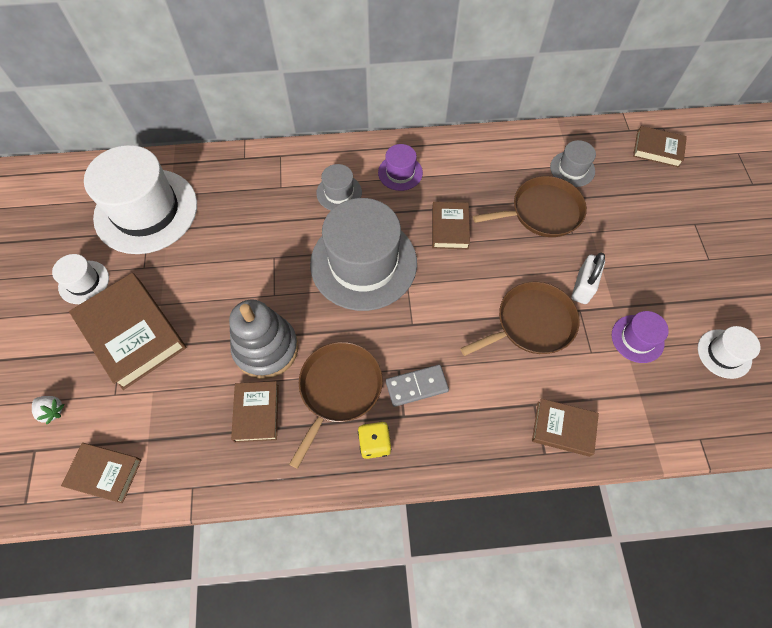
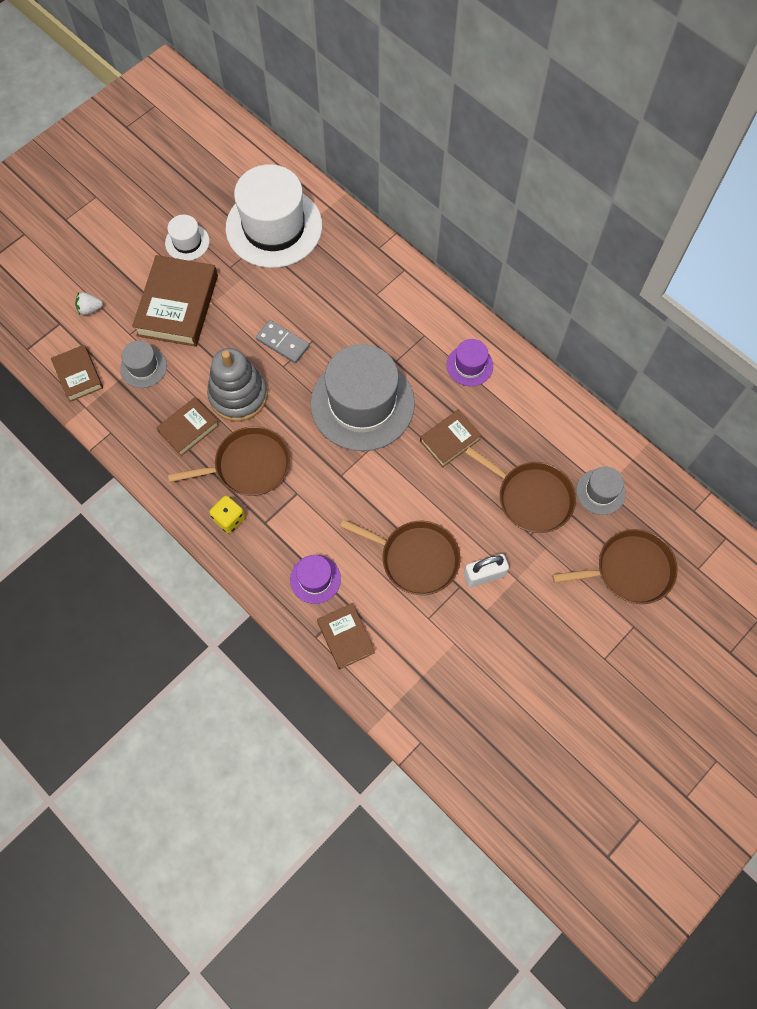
camera: 50 degrees right, 5 degrees up
(52, 411) = (90, 309): white strawberry -> white strawberry turned 90 degrees clockwise
(339, 193) = (409, 337): grey hat -> grey hat (143, 367)
(416, 386) = (294, 515): grey domino -> grey domino (282, 343)
(637, 338) = (471, 645): purple hat -> purple hat (315, 579)
(647, 195) = (629, 570): none -> brown pan
(657, 149) = (692, 548): brown book -> none
(724, 353) = (516, 720): white hat -> none

